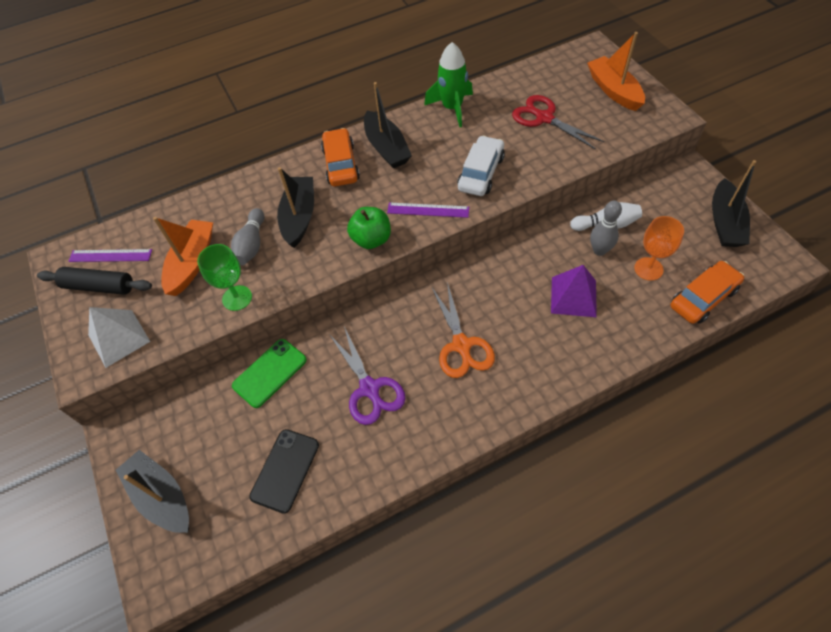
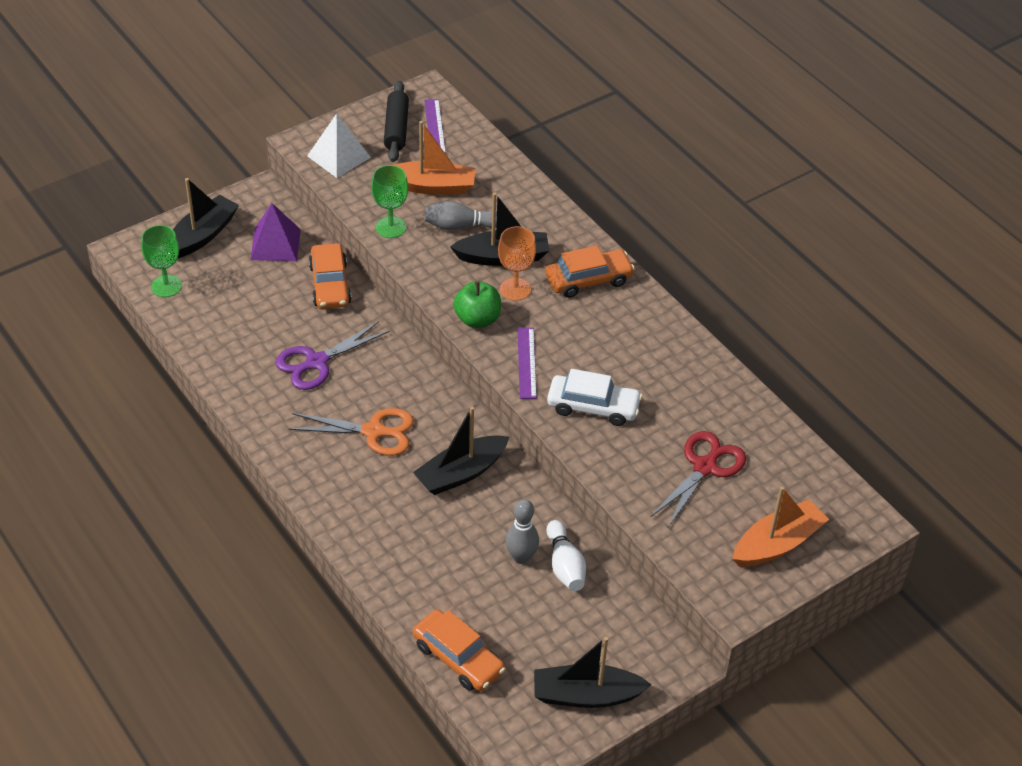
camera: 75 degrees right, 10 degrees down
(229, 538) = (166, 286): none -> green goblet
(269, 373) = (330, 284): green phone -> orange car
(285, 470) = (228, 312): black phone -> none
(386, 148) = (622, 317): black boat -> black boat (461, 473)
(452, 108) = (706, 373): green rocket -> none
(461, 345) = (373, 431): orange scissors -> orange scissors turned 150 degrees counterclockwise
(573, 296) = (448, 530): purple pyramid -> purple pyramid (275, 244)
(648, 269) = (497, 605): orange goblet -> orange goblet (515, 289)

